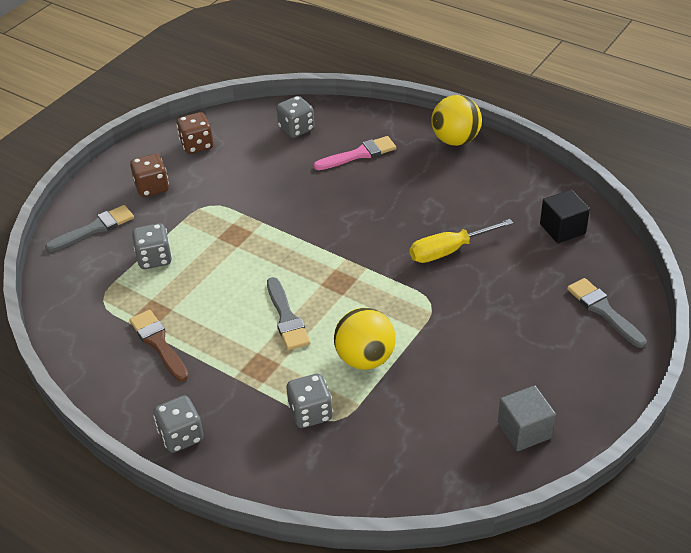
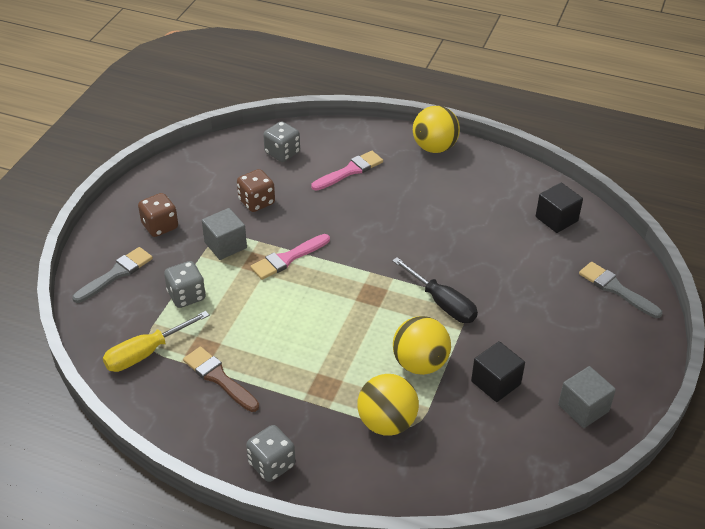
camera: 15 degrees left, 0 degrees up
(197, 145) = (190, 179): brown dice -> brown dice (256, 202)
(209, 214) = (225, 245): none -> grey cube
(266, 234) = (288, 258): none -> pink brush
(286, 318) = (334, 336): grey brush -> none
(310, 413) = (387, 422): grey dice -> yellow ball
(409, 300) = (442, 303): none -> black screwdriver
(438, 390) = (495, 383): none -> black cube
(449, 250) = (463, 252): yellow screwdriver -> yellow screwdriver (146, 353)

